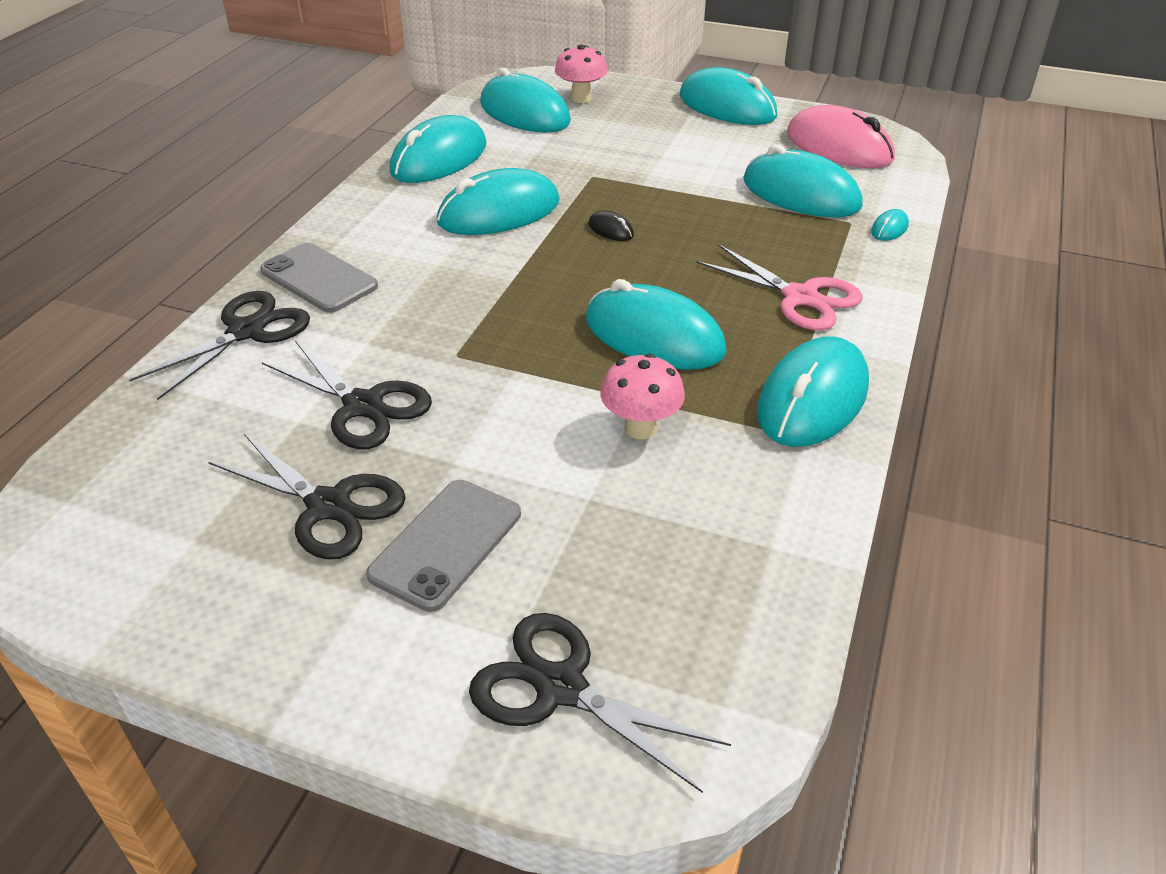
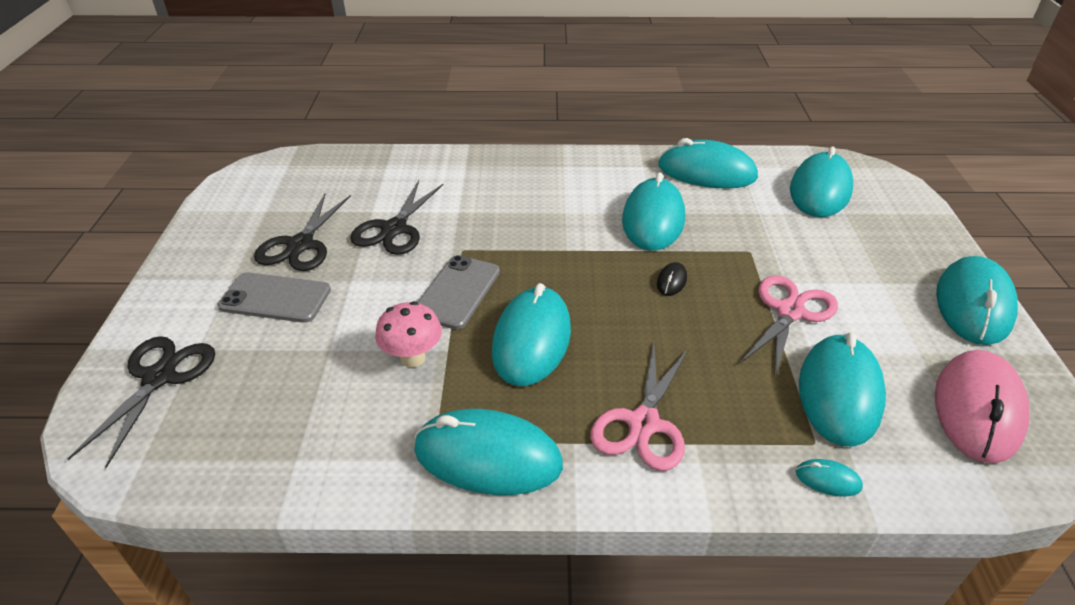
camera: 70 degrees right, 0 degrees up
(246, 331) = (449, 166): black scissors -> none
(319, 278) = (518, 172): grey phone -> grey phone (457, 292)
(499, 212) = (653, 219): turquoise mouse -> turquoise mouse turned 60 degrees clockwise
(581, 98) = (880, 212): pink mushroom -> none
(692, 184) = (789, 312): none -> pink scissors

